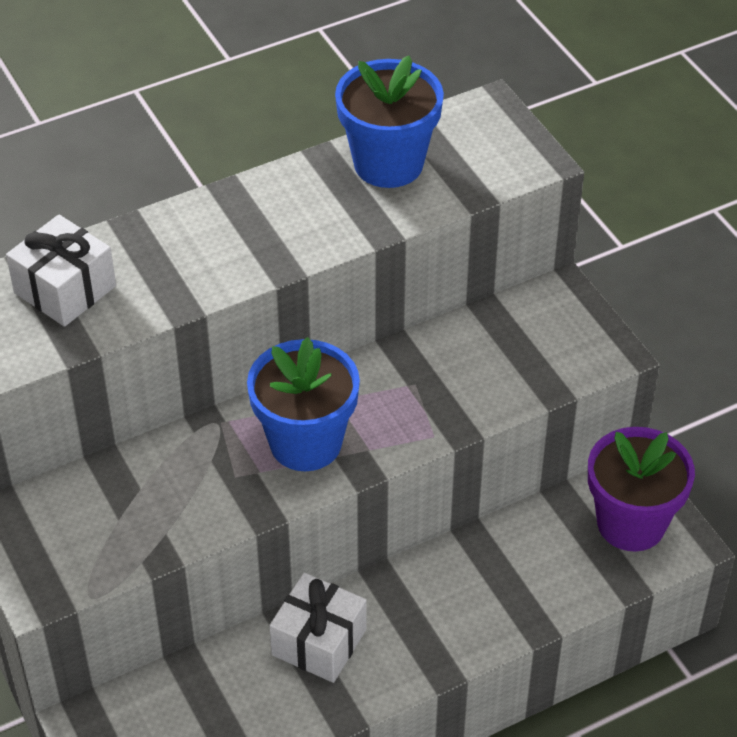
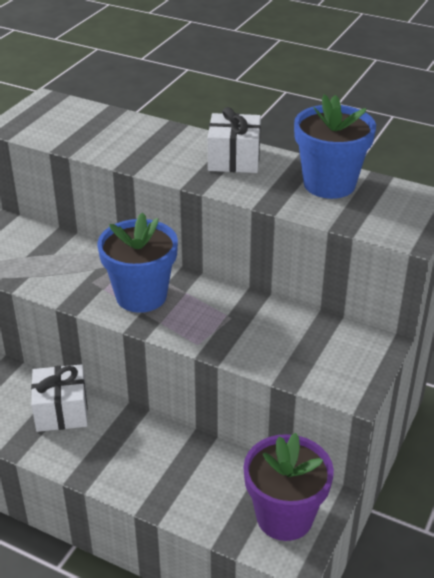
camera: 55 degrees right, 10 degrees down
(65, 289) = (104, 128): white gift -> white gift (234, 159)

